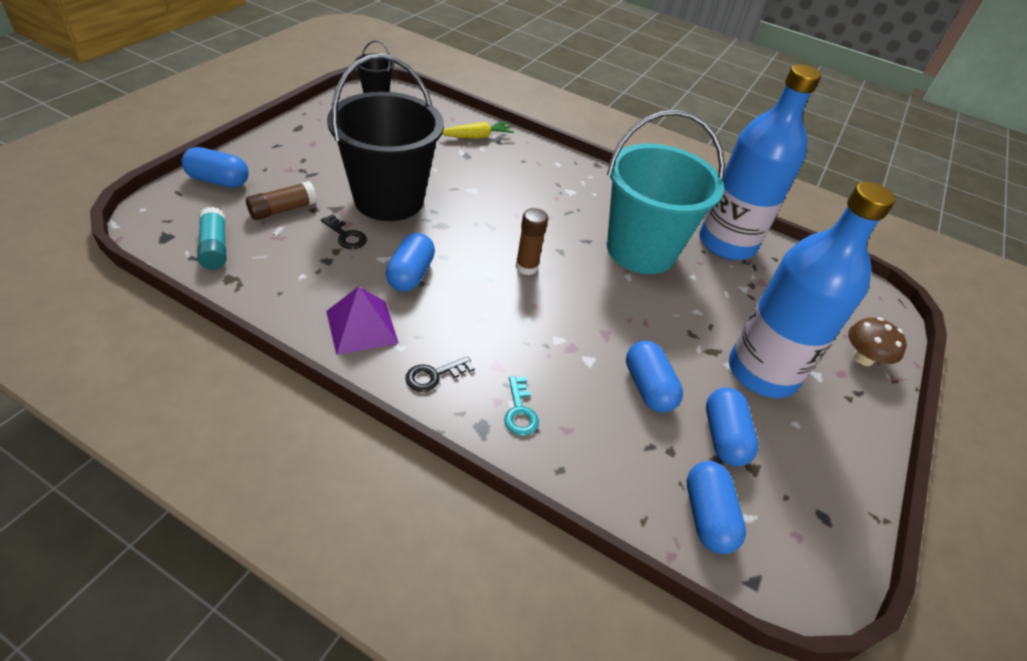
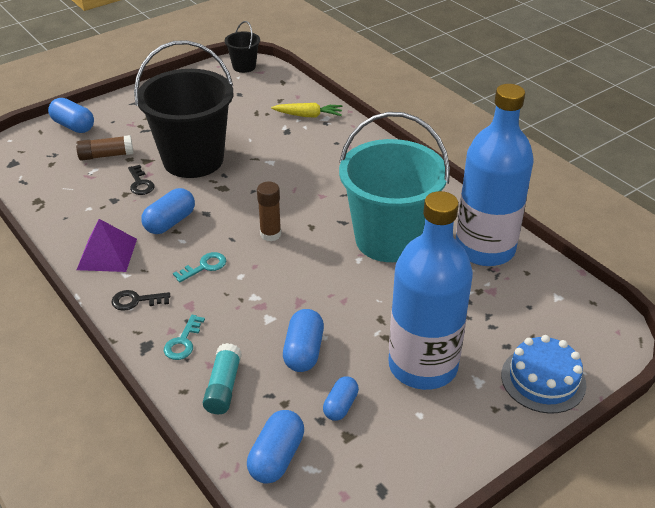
camera: 30 degrees right, 5 degrees down
(214, 247) = (41, 176): turquoise glue stick -> turquoise glue stick (223, 387)
(483, 317) = (204, 266): none -> turquoise key
(723, 437) = (340, 406): blue capsule -> blue capsule, size x0.66
(863, 358) = (543, 379): brown mushroom -> blue cake

